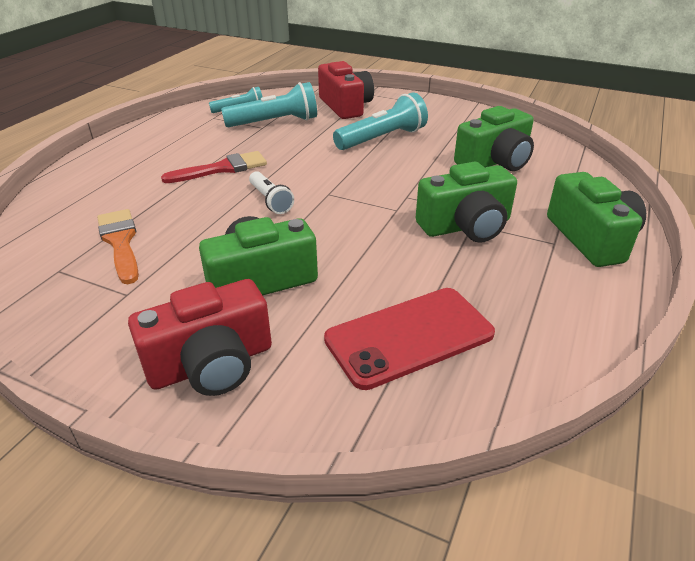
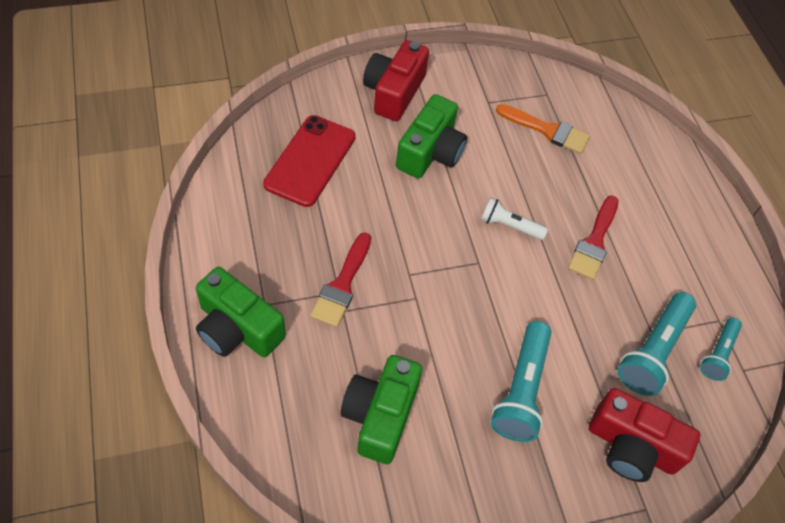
camera: 135 degrees right, 20 degrees up
(466, 226) = (342, 285): green camera -> red brush

